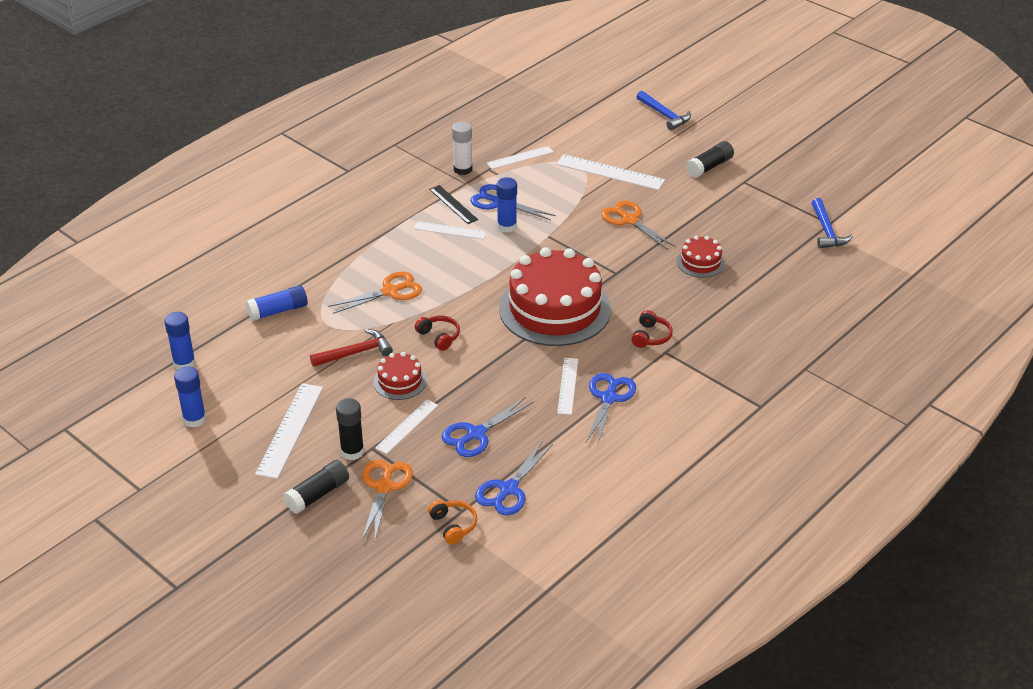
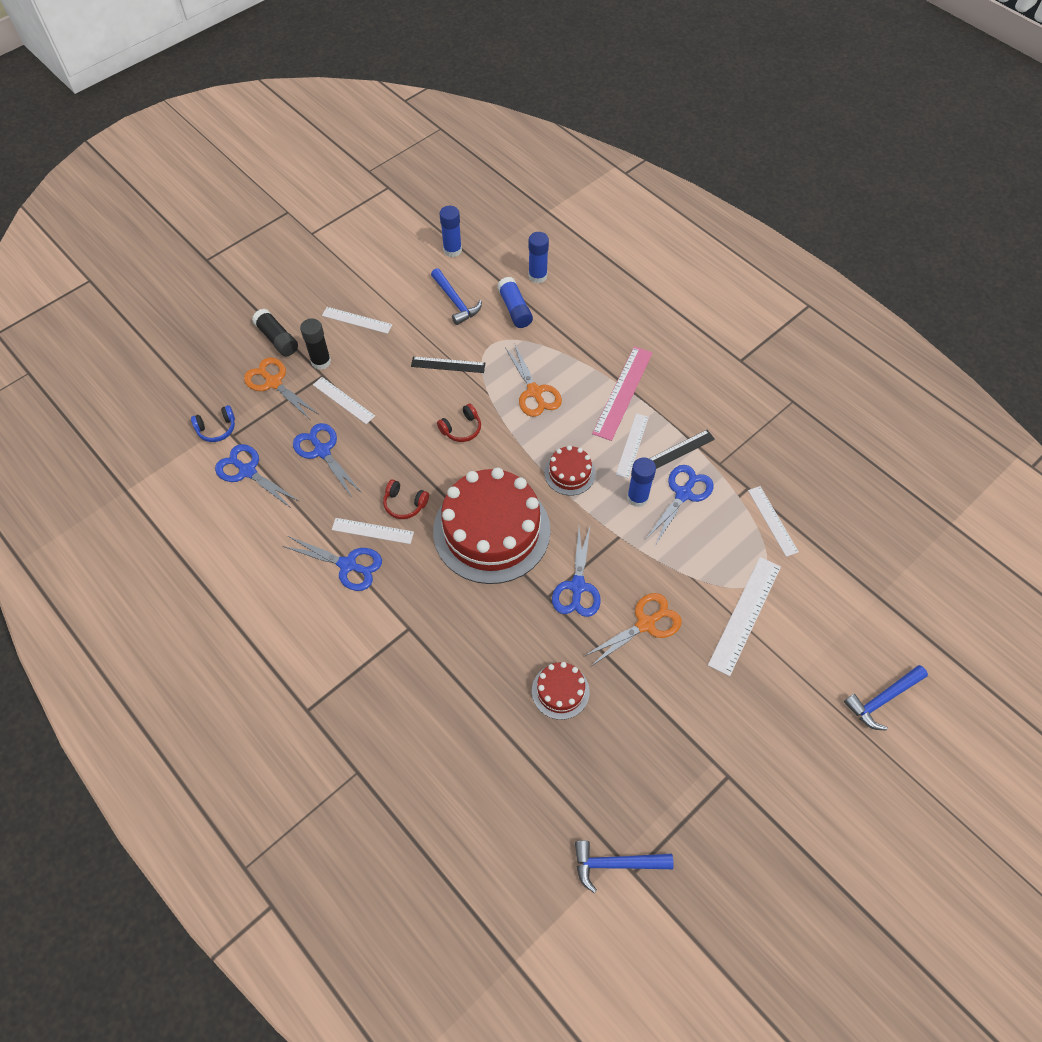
camera: 95 degrees right, 20 degrees up
(194, 419) = (382, 260): blue glue stick -> blue glue stick (537, 276)
(265, 355) = (455, 302): none -> blue hammer
(289, 430) = (357, 320): white ruler -> white ruler, size x0.63
(355, 353) = (448, 364): red hammer -> black ruler
(384, 487) = (274, 382): orange scissors -> orange scissors turned 150 degrees counterclockwise
(388, 237) = (622, 392): none -> pink ruler
(400, 381) = (403, 396): red cake -> red cake (569, 473)
(453, 525) = (217, 429): orange headphones -> blue headphones
(463, 169) = (746, 462): white glue stick -> none
(602, 257) = (577, 586): none -> blue scissors
(651, 336) = (435, 617): red headphones -> red headphones (404, 504)
(709, 167) = (761, 737): black glue stick -> none

